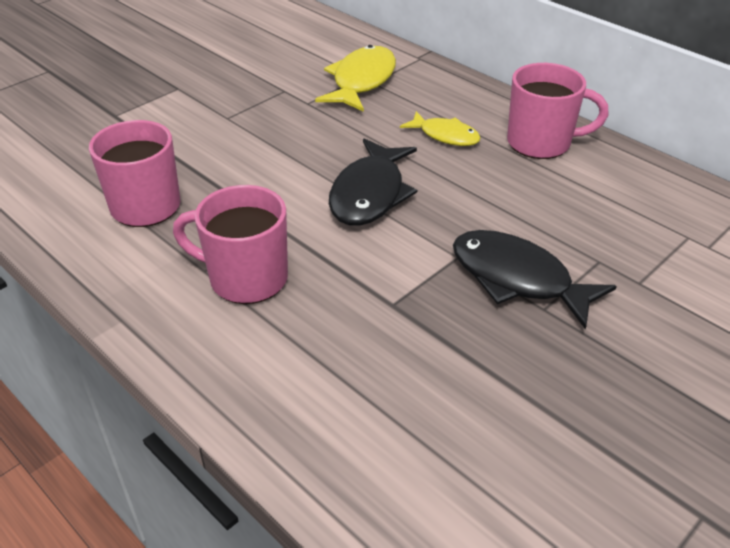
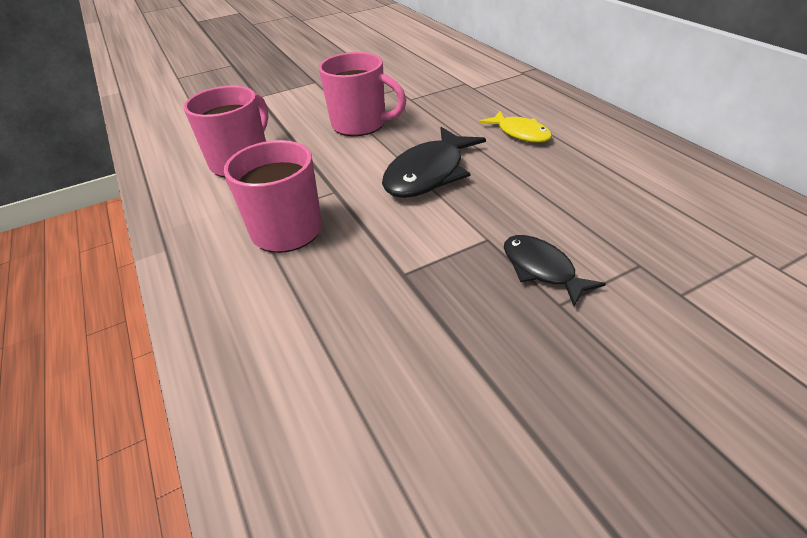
camera: 20 degrees right, 0 degrees up
(361, 81) = (464, 86): yellow fish -> none
(517, 279) = (541, 269): black fish -> black fish, size x0.62
(541, 143) = (613, 147): pink mug -> pink mug (360, 124)

